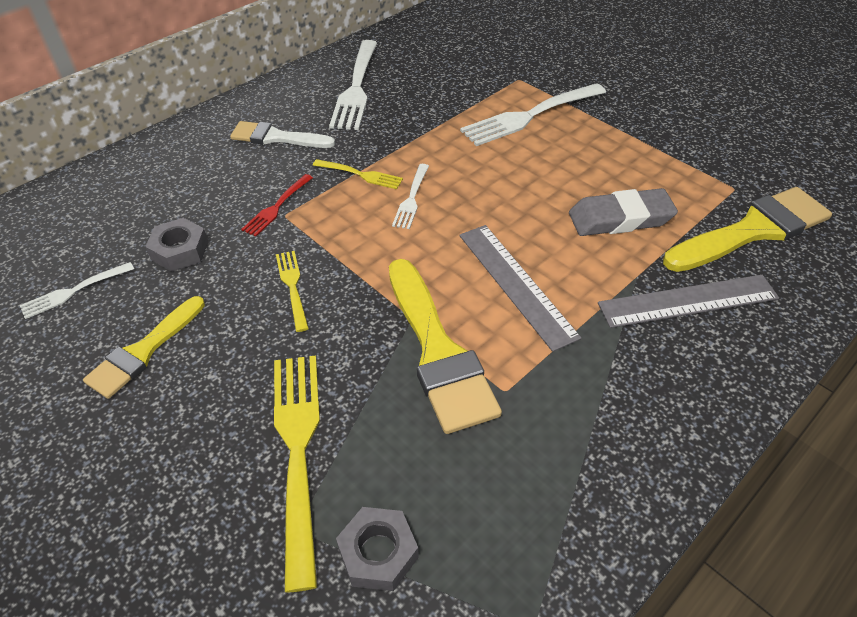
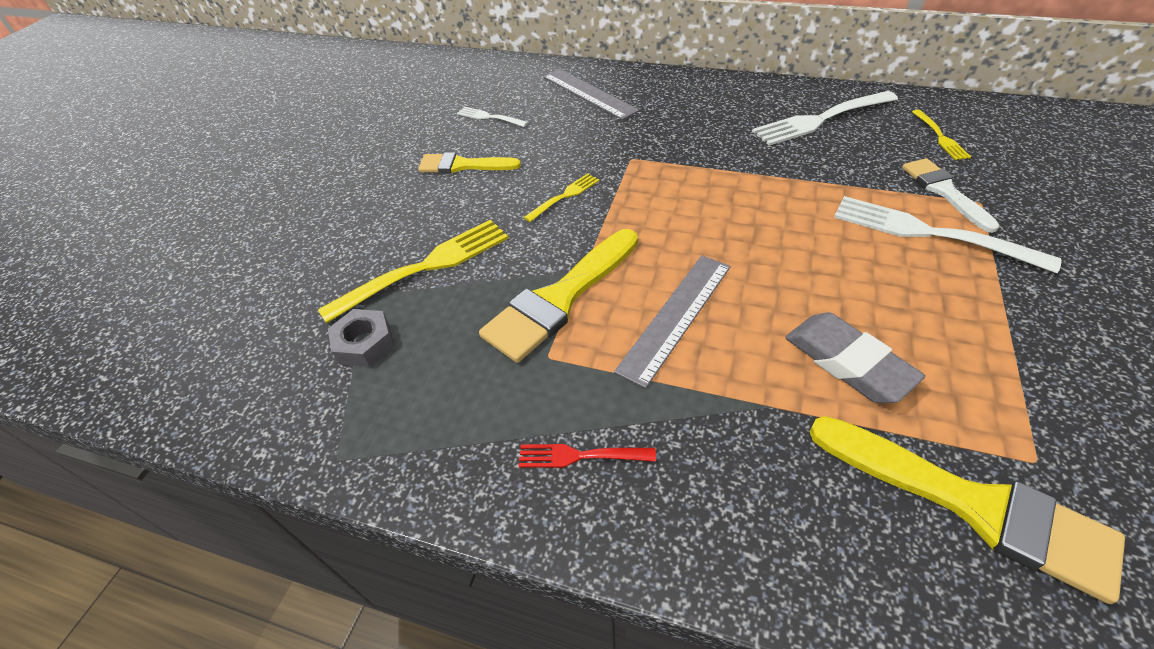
camera: 65 degrees right, 0 degrees up
(180, 251) = (555, 135): grey nut -> none
(276, 137) = (709, 114): white brush -> white brush (944, 191)
(277, 206) = (636, 151): red fork -> red fork (581, 455)
(360, 174) = (715, 171): yellow fork -> yellow fork (939, 136)
(411, 198) = (718, 210): white fork -> none
(688, 301) = (775, 466): grey ruler -> grey ruler (588, 93)

